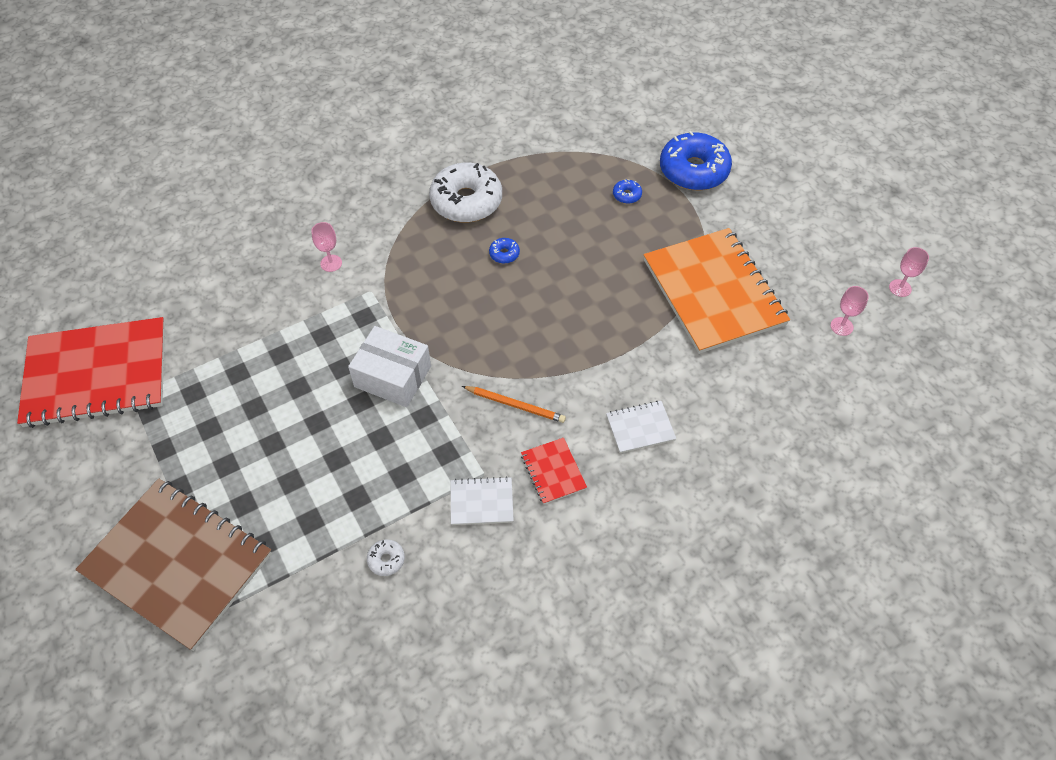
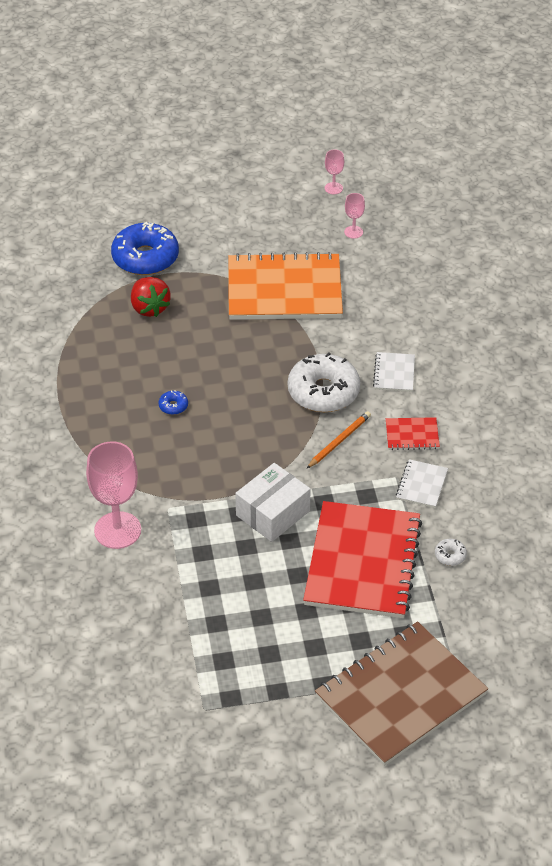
camera: 70 degrees left, 10 degrees down
(97, 374) = (164, 735): red notebook -> red notebook (363, 562)
(331, 263) = (117, 530): pink goblet -> pink goblet, size x2.13
(466, 201) = (94, 416): white donut -> white donut (323, 392)
(627, 195) = (149, 308): blue donut -> red strawberry

